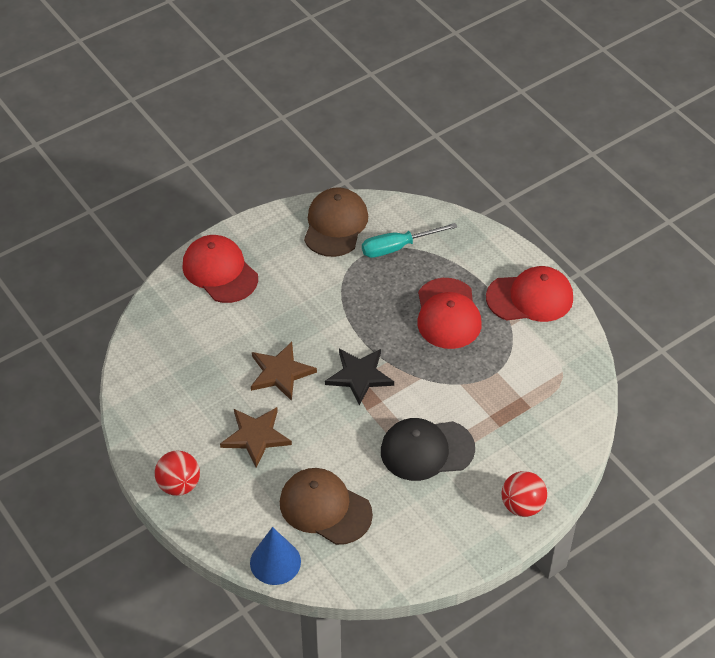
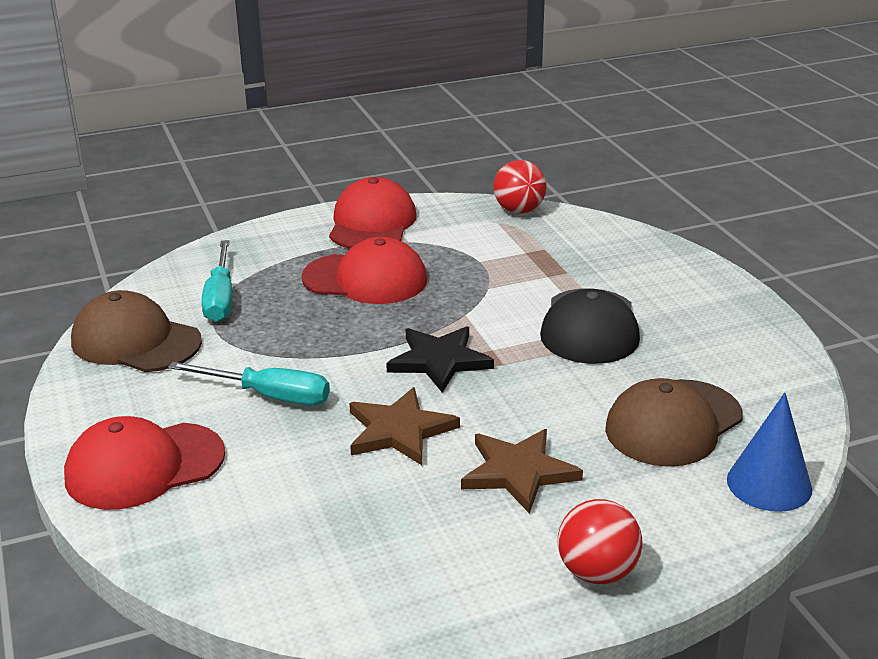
camera: 75 degrees left, 20 degrees down
(297, 304) = (269, 396): none -> turquoise screwdriver
(522, 505) = (693, 276): red ball -> red ball (519, 210)

